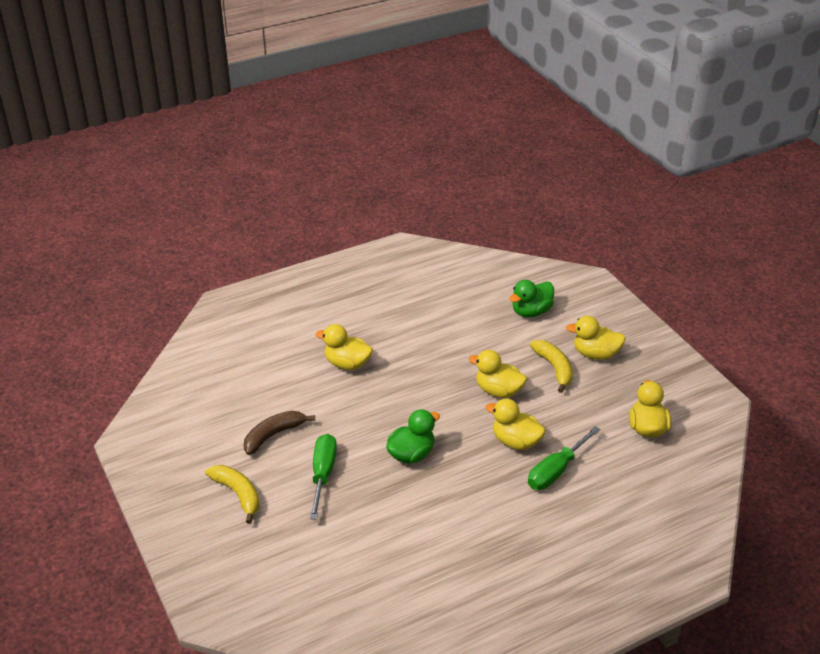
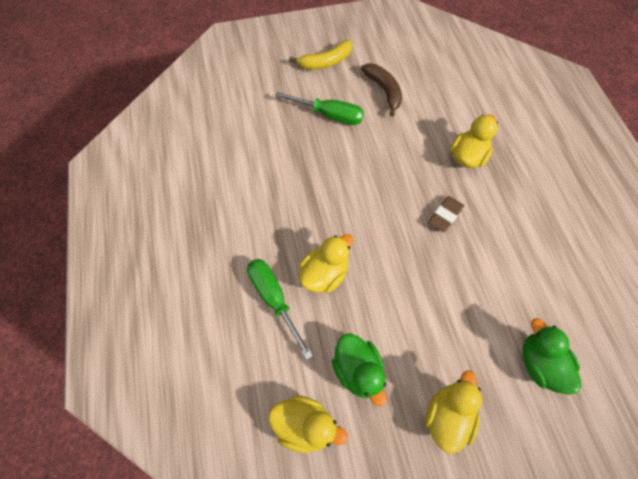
camera: 105 degrees right, 25 degrees up
(411, 454) = (333, 181): green duck -> green duck (358, 370)
(421, 372) = (445, 215): none -> brown eraser
(498, 391) = (402, 280): yellow duck -> none
(554, 368) = (428, 354): yellow banana -> none

